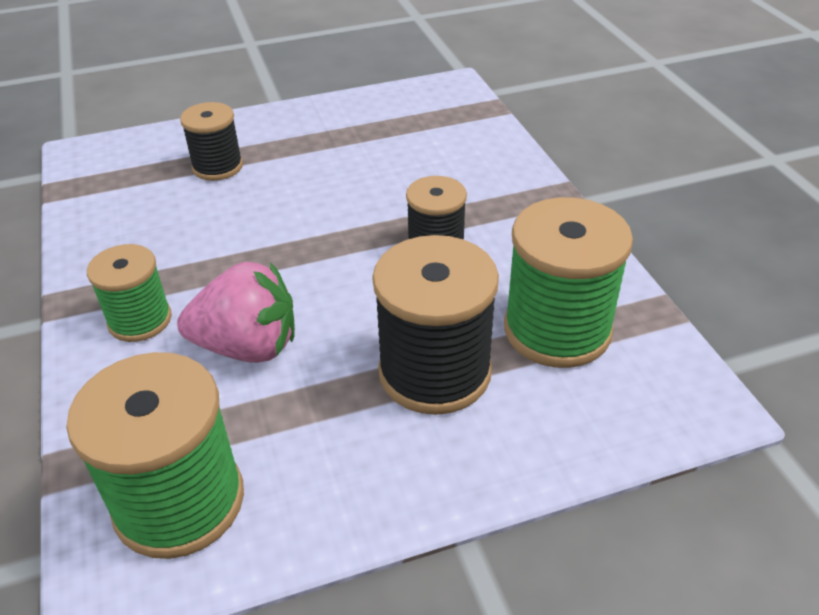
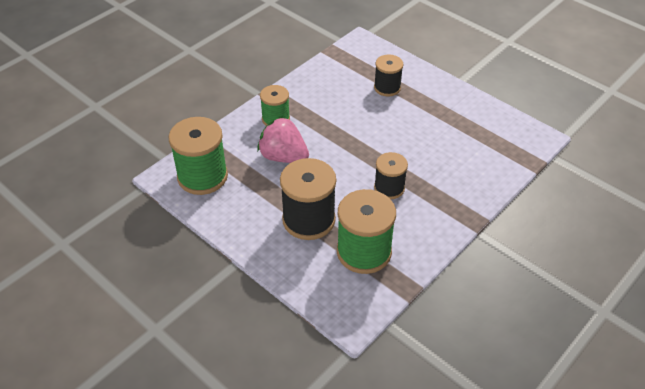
camera: 60 degrees right, 5 degrees up
(248, 347) = (283, 157): pink strawberry -> pink strawberry turned 150 degrees clockwise

